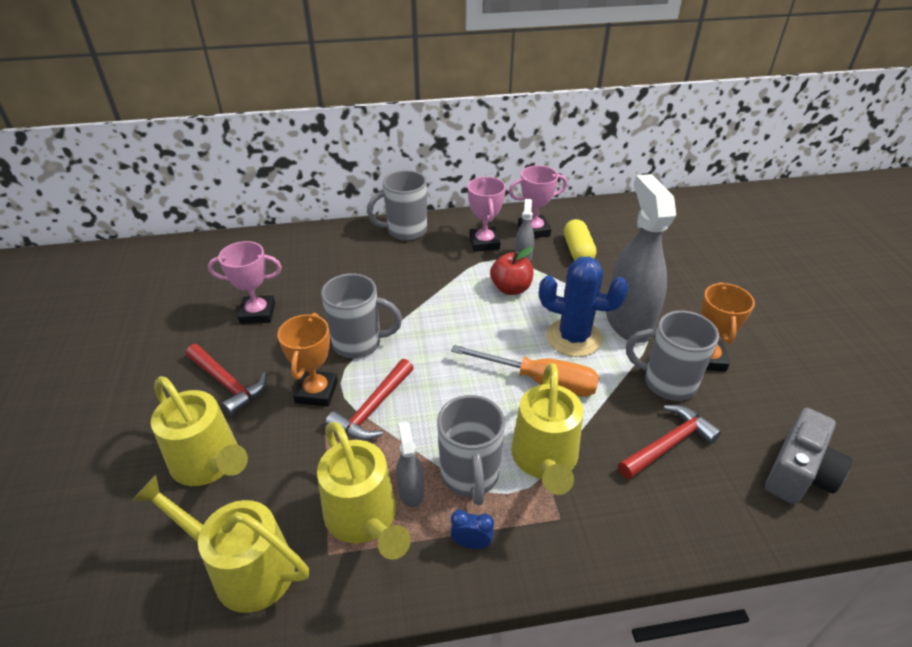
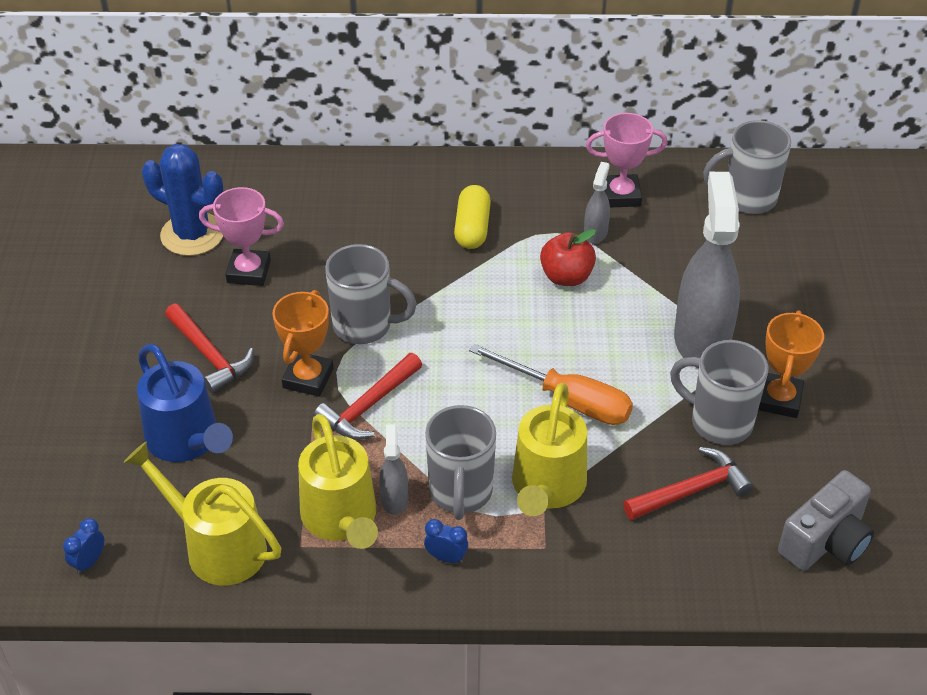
camera: 10 degrees right, 5 degrees up
(108, 608) = (89, 562): none -> blue clock
(210, 463) = (187, 441): yellow watering can -> blue watering can
(405, 231) = (448, 176): grey mug -> grey mug (747, 198)
(484, 243) = (549, 206): pink trophy -> none
(573, 338) = (625, 352): blue cactus -> blue cactus (192, 234)
(578, 251) = (671, 233): yellow capsule -> yellow capsule (472, 228)

